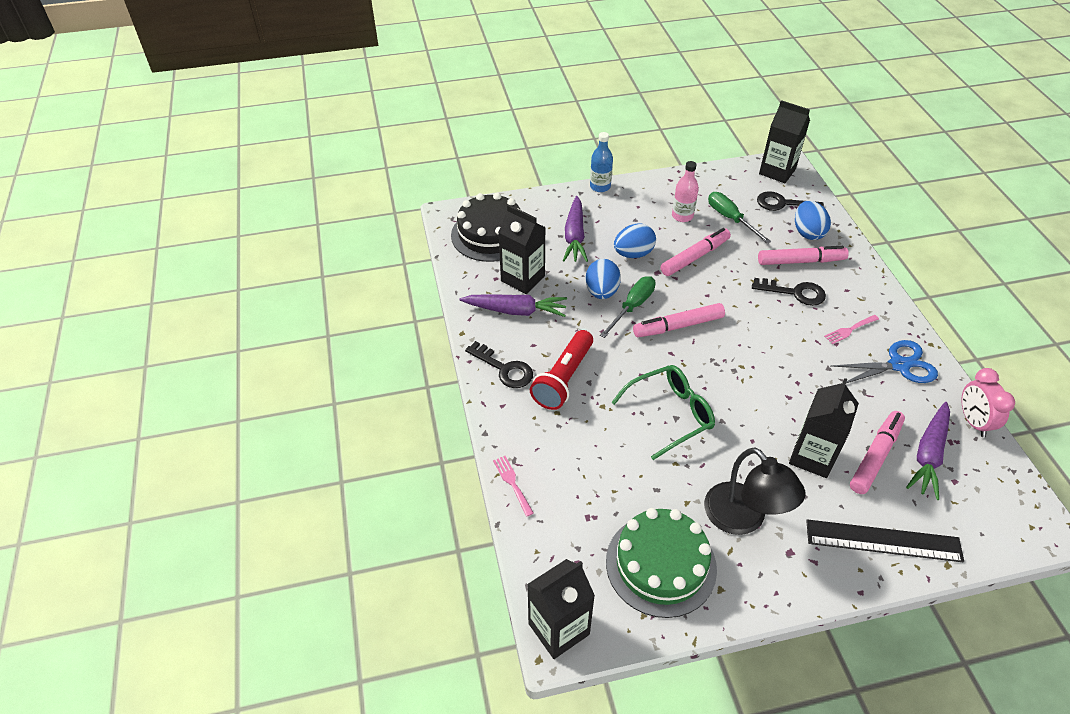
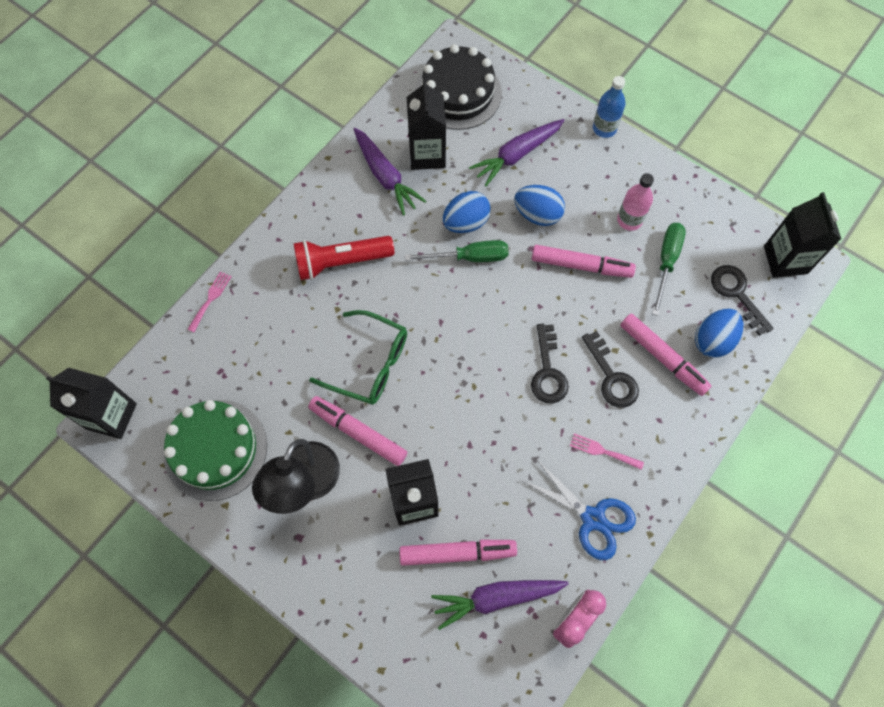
camera: 50 degrees right, 20 degrees up
(504, 369) = (316, 214): black key -> black key (548, 371)
(678, 326) = (478, 307): pink marker -> pink marker (358, 432)
(883, 540) = (366, 605): black ruler -> none

